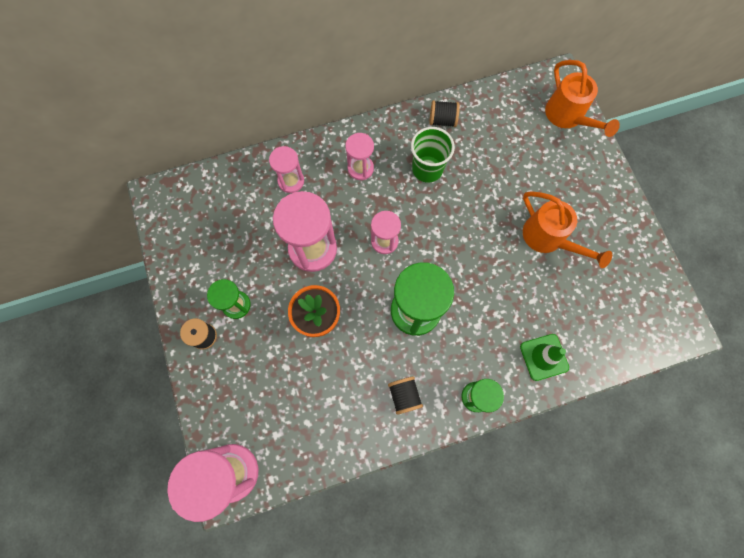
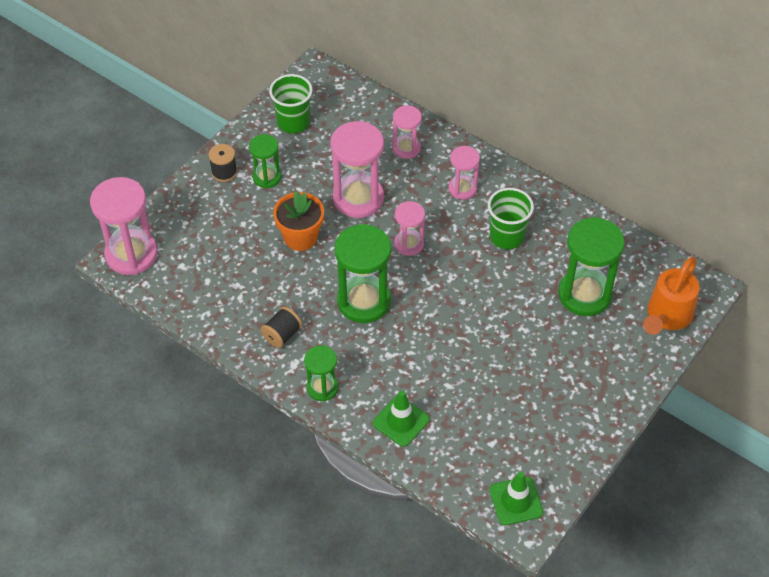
camera: 55 degrees right, 20 degrees down
(196, 247) = (293, 122): none -> green cup
(442, 120) = (567, 221): black spool -> none
(514, 154) = (584, 294): none -> green hourglass
(548, 238) = (521, 366): orange watering can -> none
(660, 321) = (516, 501): none -> green traffic cone

